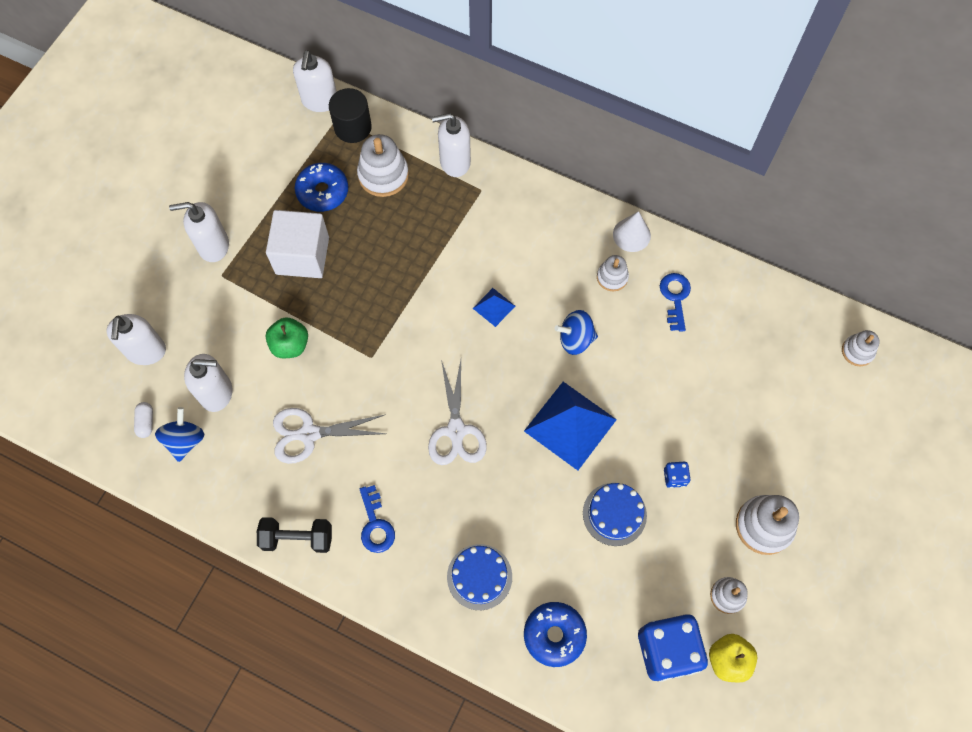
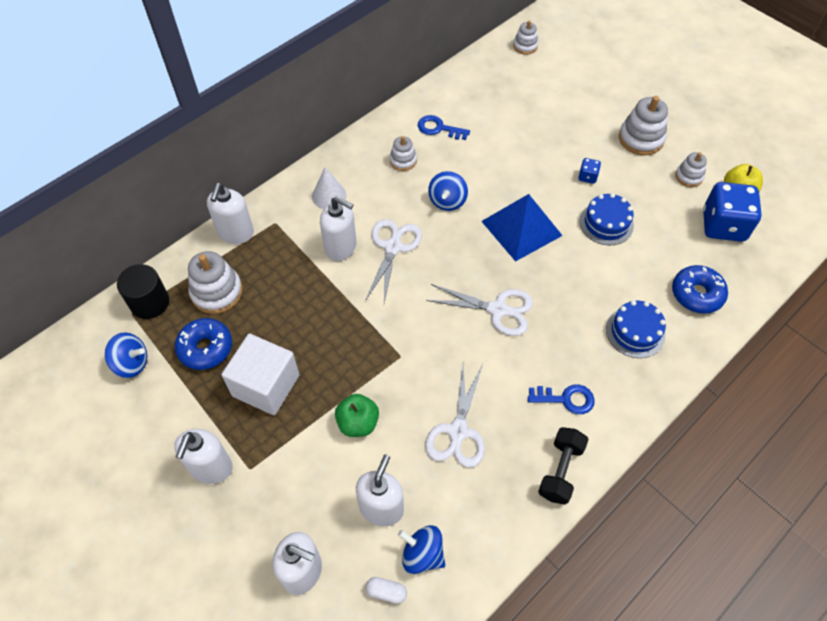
camera: 70 degrees left, 10 degrees down
(288, 142) = (132, 363): none -> blue spinning top
(320, 101) = (102, 322): white soap dispenser -> white soap dispenser (341, 247)
(494, 307) = (393, 247): blue pyramid -> white scissors
(631, 235) = (371, 137): white cone -> white cone (329, 196)

